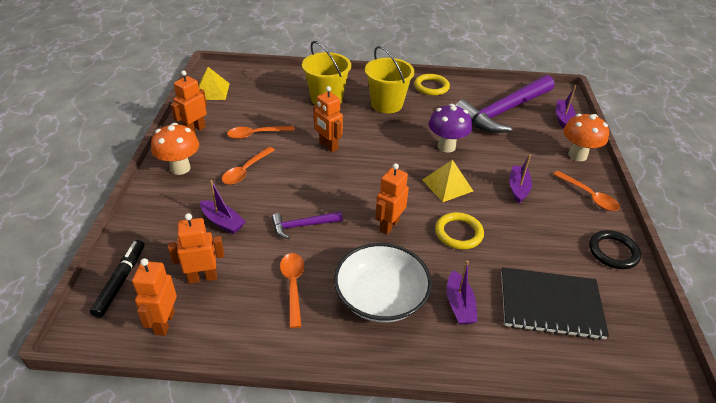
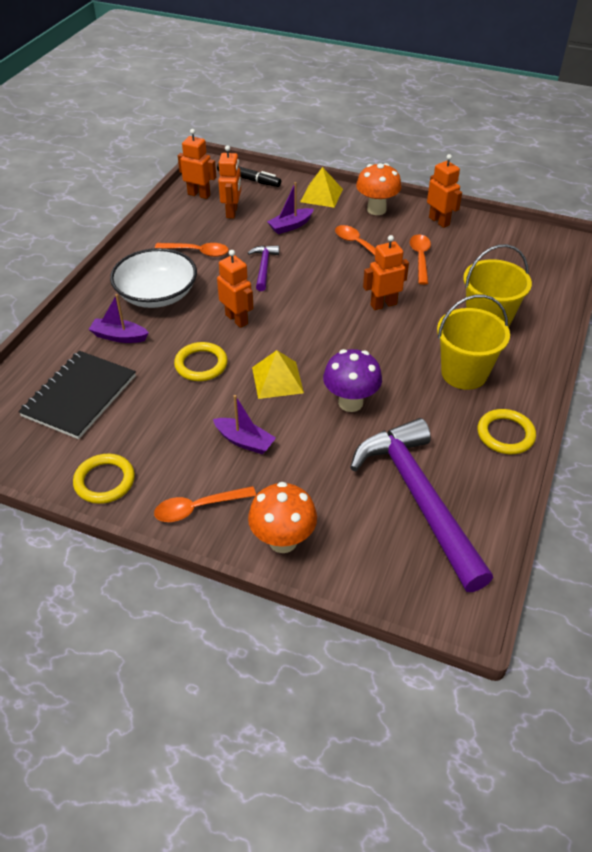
camera: 110 degrees right, 5 degrees up
(212, 91) = (518, 237): yellow pyramid -> yellow pyramid (321, 195)
(563, 118) = (382, 572): purple boat -> none
(613, 252) = (104, 481): black ring -> yellow ring

